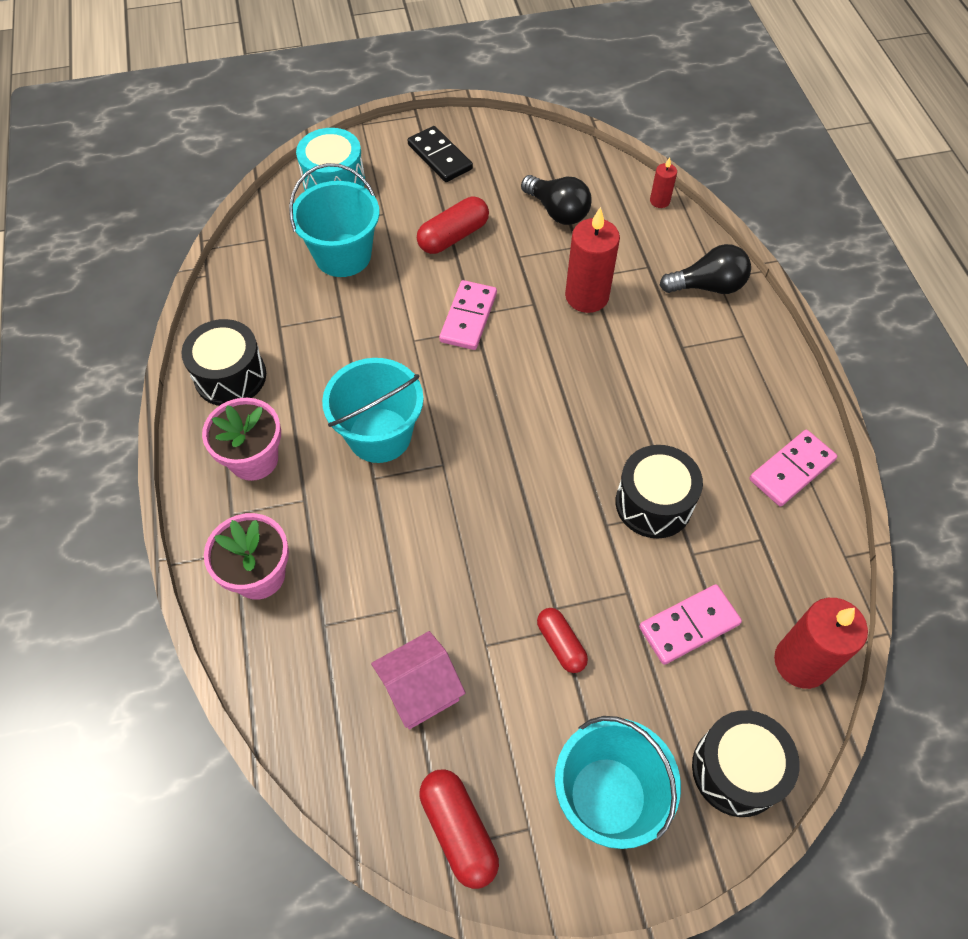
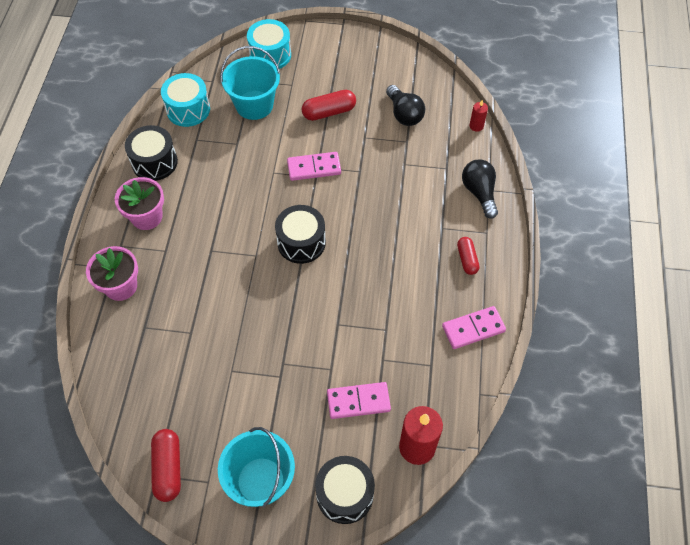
camera: 20 degrees right, 0 degrees up
(248, 287) = (188, 109): none -> turquoise drum
(379, 435) = (226, 225): turquoise bucket -> none
(420, 690) = (182, 383): pink house -> none
(440, 157) = (345, 56): black domino -> none
(468, 317) = (314, 168): pink domino -> pink domino turned 45 degrees clockwise
(561, 644) = (276, 385): red capsule -> red capsule (467, 259)
(587, 296) = (396, 176): red candle -> none
(653, 503) = (373, 321): black drum -> black drum (301, 242)
(707, 286) = (479, 193): black light bulb -> black light bulb turned 120 degrees counterclockwise

